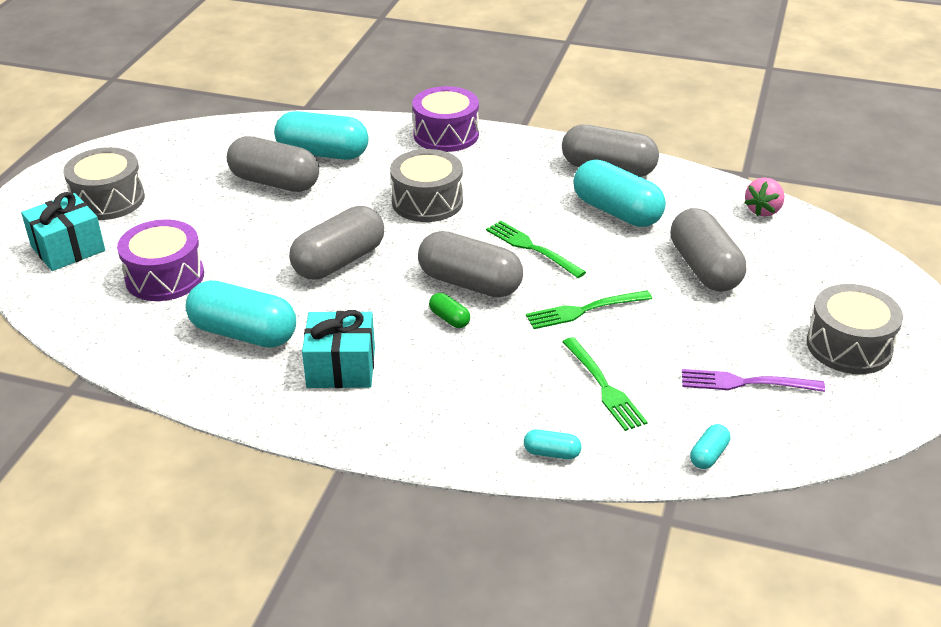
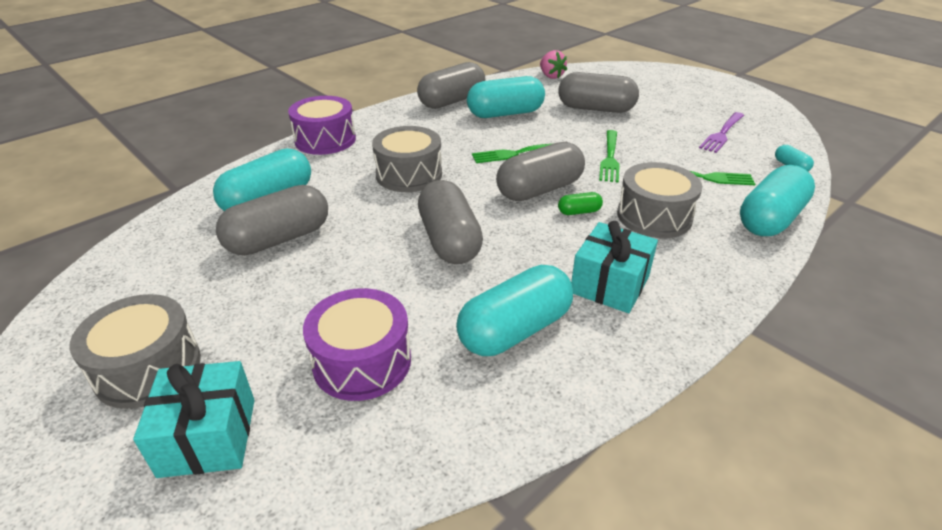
camera: 60 degrees left, 0 degrees up
(551, 453) = (770, 219): turquoise capsule -> turquoise capsule, size x2.27
(849, 346) = (702, 97): grey drum -> grey drum (654, 216)

